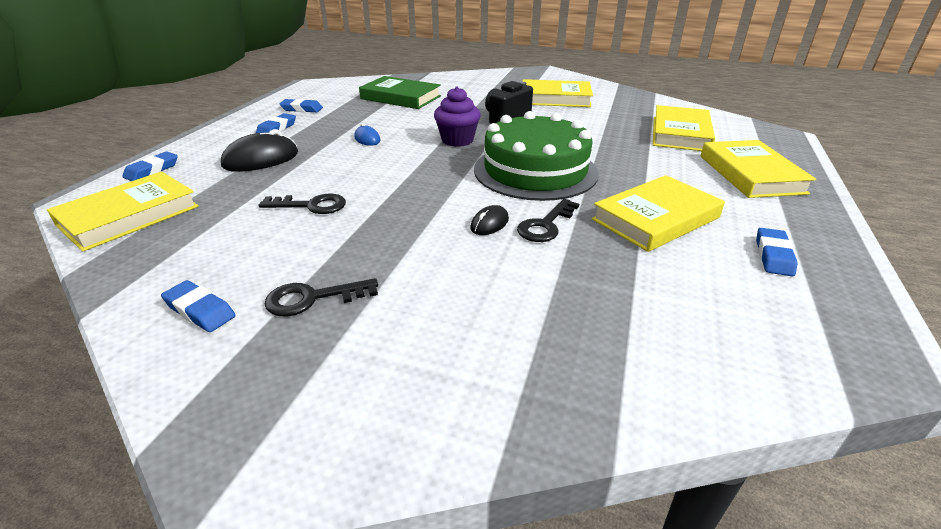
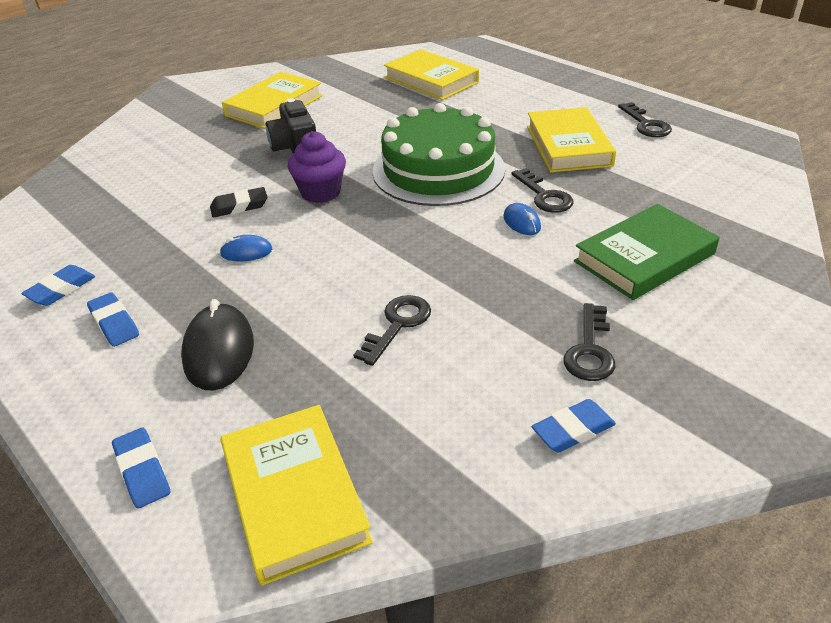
camera: 60 degrees left, 5 degrees up
(400, 97) = (131, 199): green book -> green book (644, 258)
(417, 123) = (239, 206): none -> black eraser
(489, 224) = (521, 222): black mouse -> blue mouse
(750, 174) = (530, 84): yellow book -> none
(773, 256) = (646, 124): blue eraser -> black key

